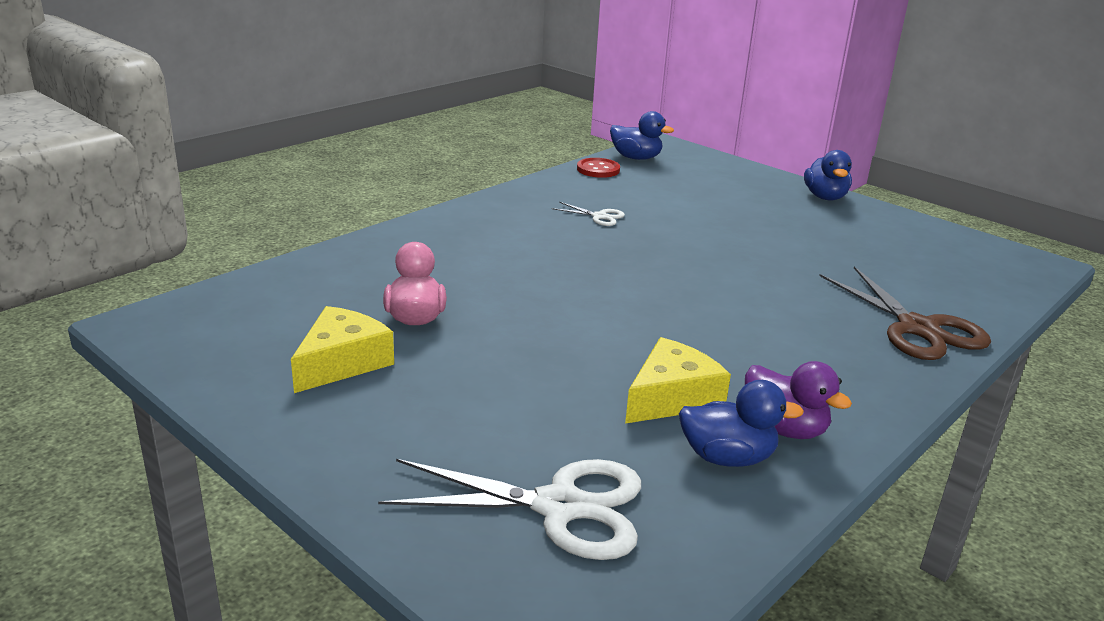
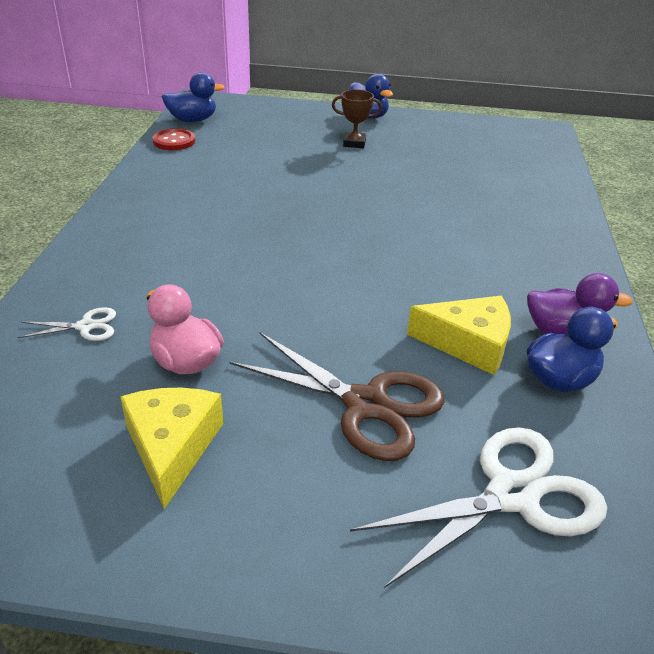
camera: 35 degrees left, 10 degrees up
(599, 217) = (227, 189): white scissors -> white scissors (86, 326)
(671, 398) = (468, 344): yellow cheese -> yellow cheese turned 90 degrees clockwise
(777, 215) = (354, 143): none -> brown trophy
(917, 328) = (540, 210): brown scissors -> brown scissors (365, 405)

